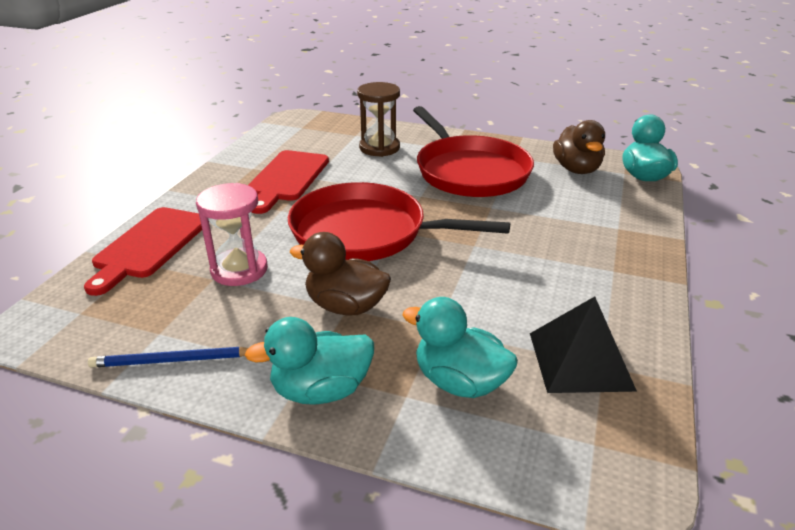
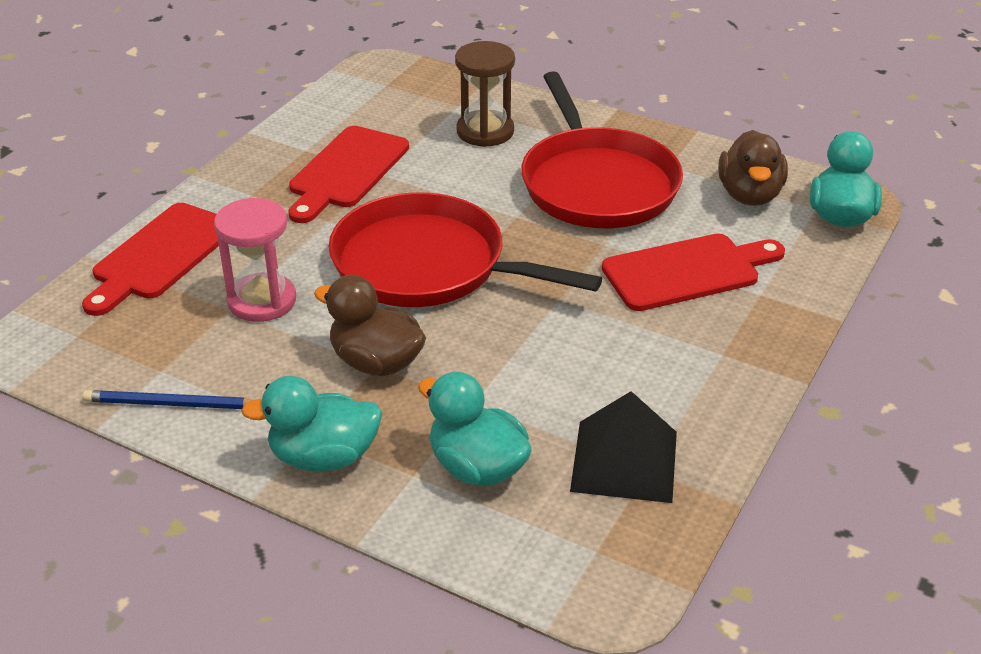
camera: 10 degrees right, 5 degrees up
(559, 219) = (687, 271): none -> red cutting board

